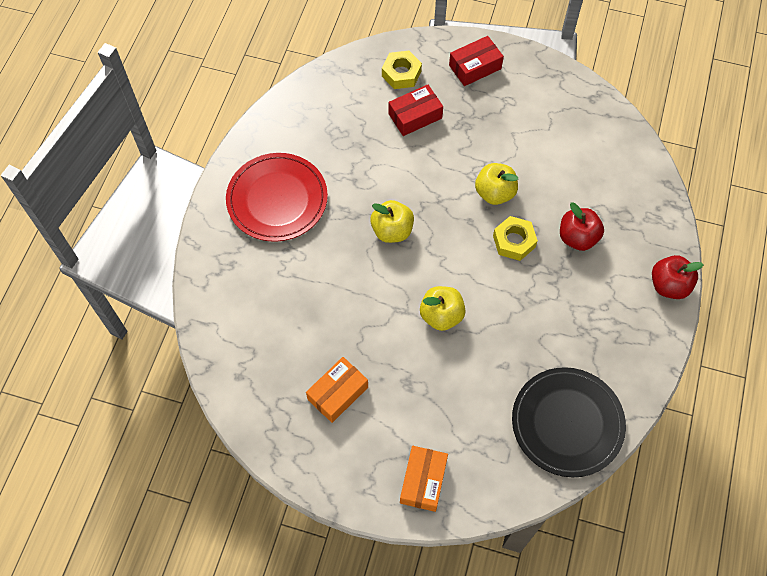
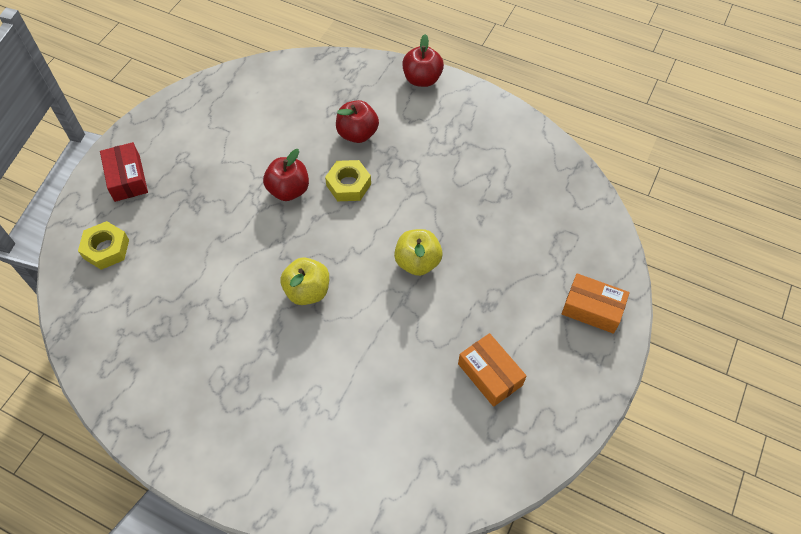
camera: 80 degrees left, 5 degrees down
(277, 199) = (232, 407): red plate -> none
(415, 116) = (168, 245): red box -> none
(494, 193) = (288, 190): yellow apple -> red apple
(567, 423) = (544, 181): black plate -> none

